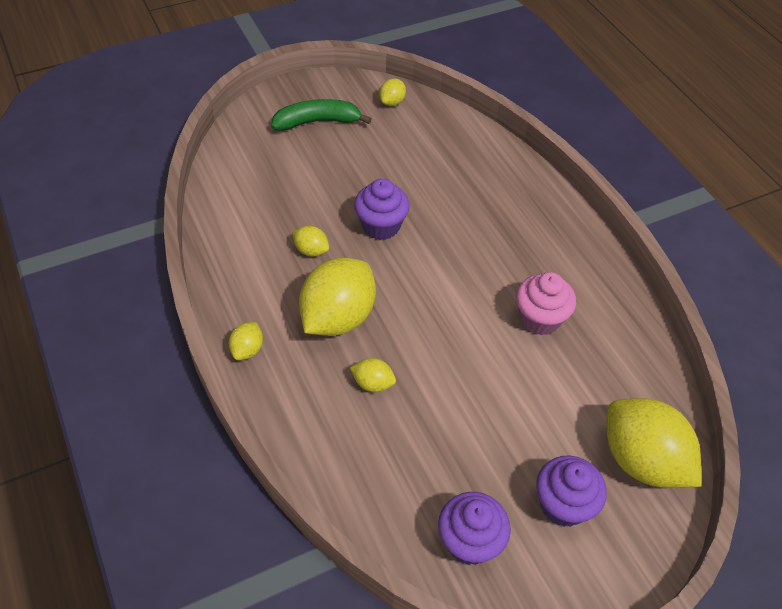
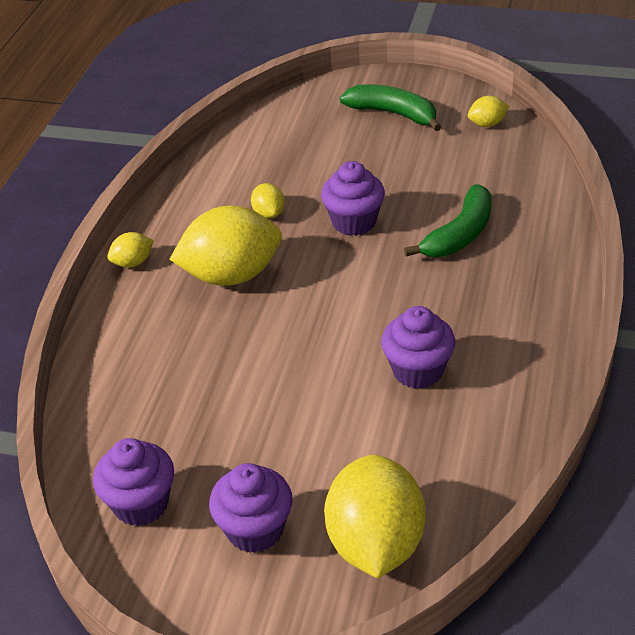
camera: 45 degrees right, 10 degrees down
(373, 383) = (202, 340): yellow lemon -> none
(461, 199) = (460, 234): none -> green banana
(540, 319) = (418, 371): pink cupcake -> purple cupcake

